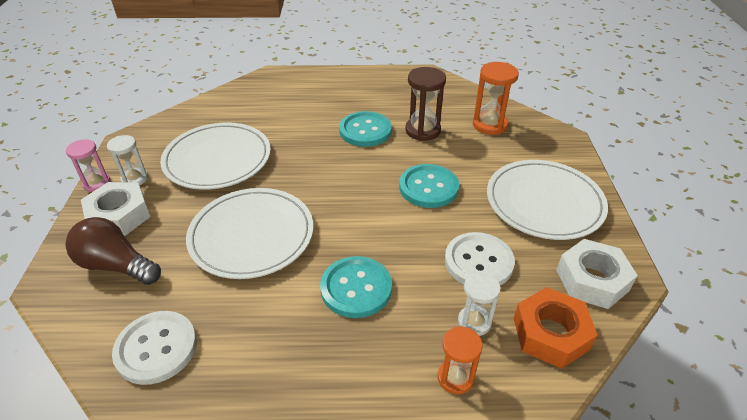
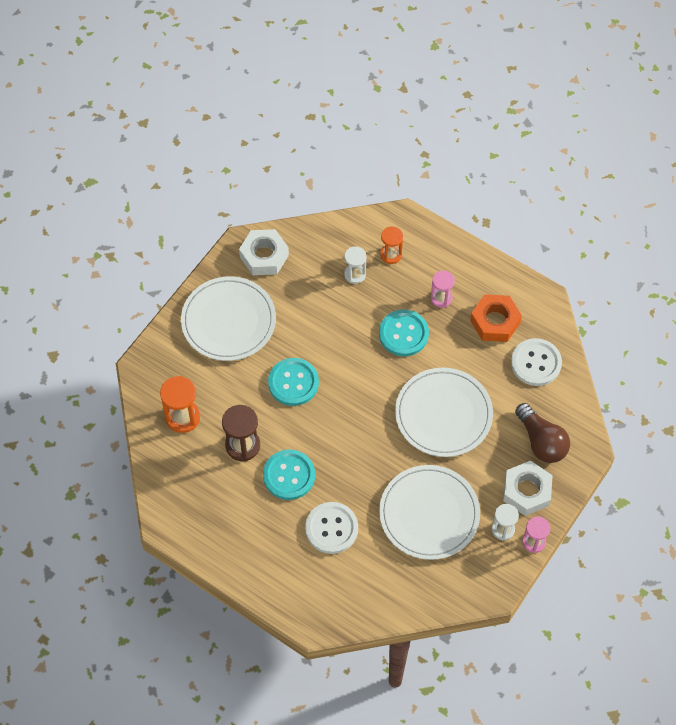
camera: 145 degrees left, 20 degrees up
(340, 359) = (441, 298): none -> pink hourglass
(478, 262) = (316, 306): white button -> white button (331, 528)
(550, 333) = (321, 245): orange nut -> orange nut (495, 322)

